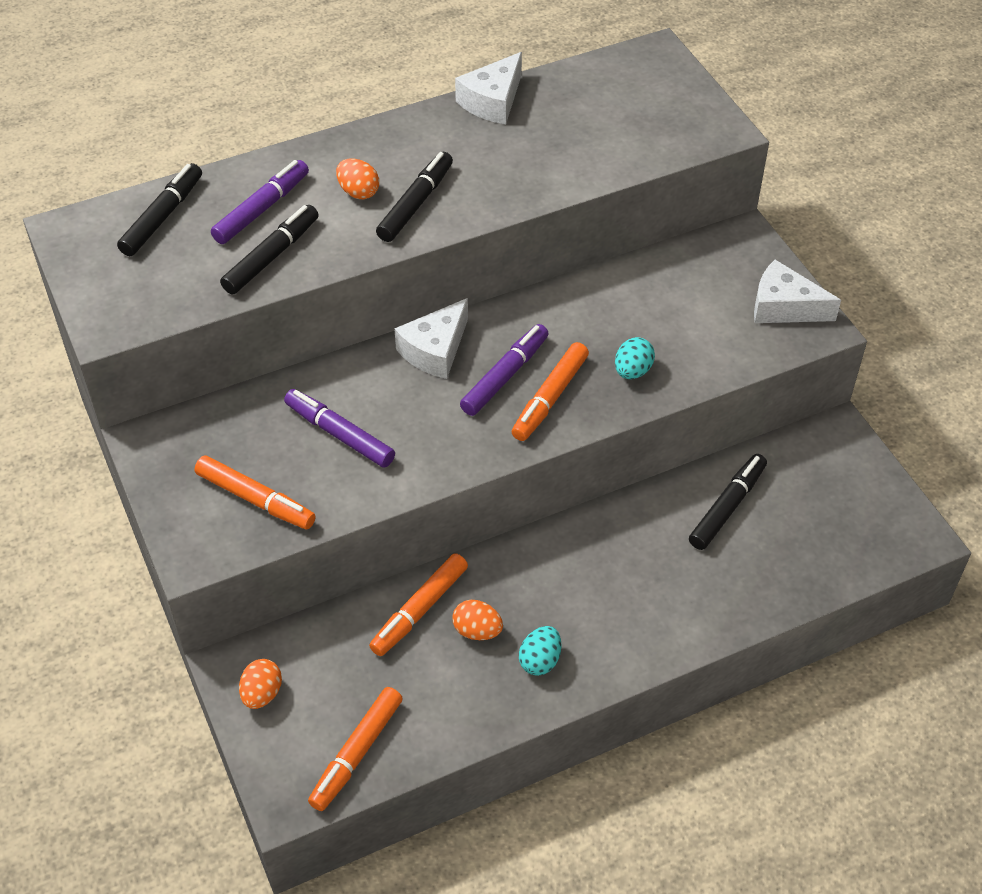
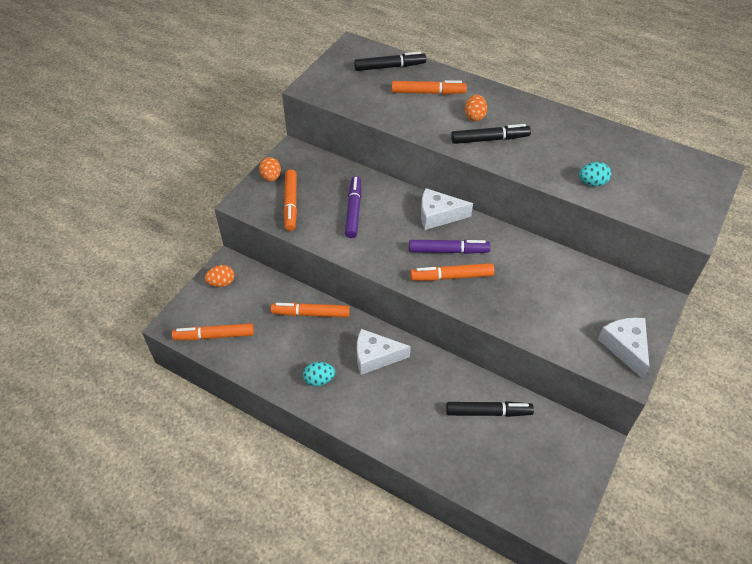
camera: 55 degrees right, 0 degrees up
(262, 209) = (428, 92): purple marker -> orange marker
(271, 256) = (402, 112): black marker -> none
(477, 631) = (317, 343): orange egg -> orange egg (271, 177)
(492, 101) = (594, 128): white cheese -> white cheese (375, 357)
(632, 371) = (504, 301): turquoise egg -> turquoise egg (592, 183)

